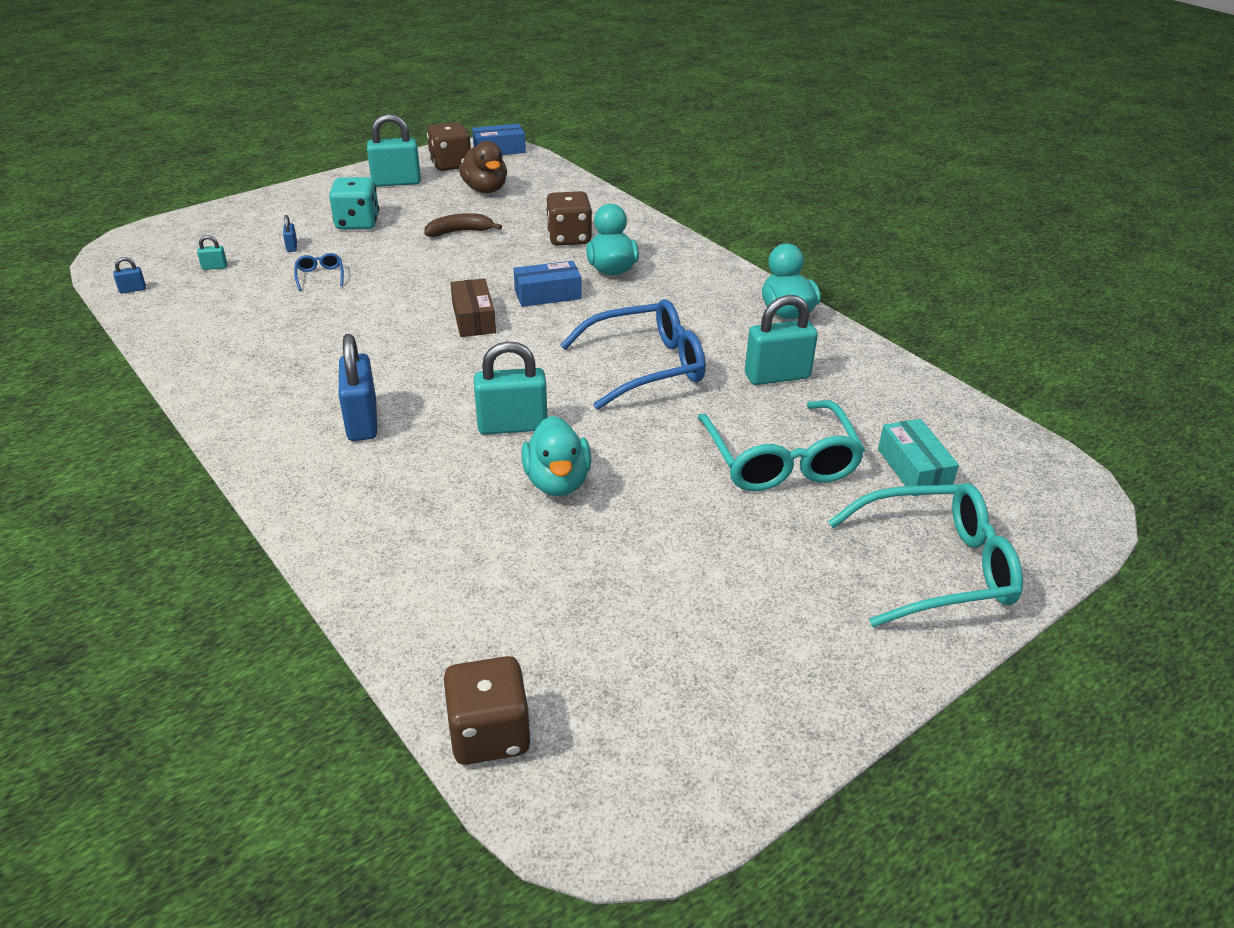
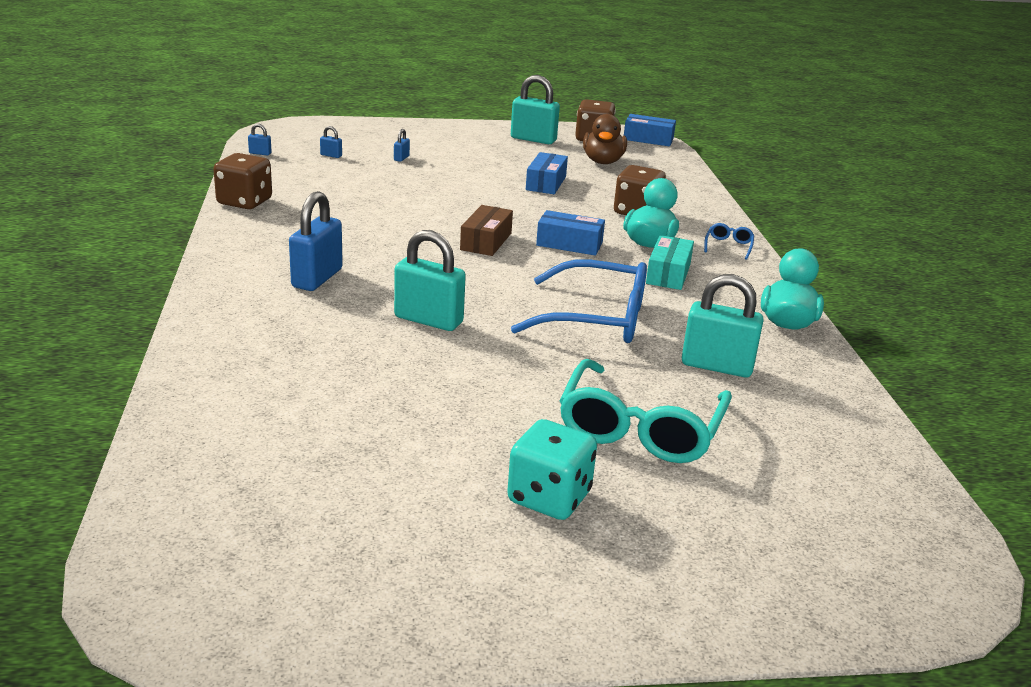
camera: 30 degrees right, 10 degrees down
(214, 267) = (331, 155): turquoise padlock -> blue padlock
(320, 276) = (399, 181): blue glasses -> blue glasses (728, 246)
(357, 223) = (470, 156): turquoise dice -> turquoise dice (549, 497)
(460, 232) = (546, 183): brown banana -> blue box
(489, 734) = (156, 509): brown dice -> brown dice (244, 202)
(557, 482) = (418, 369): turquoise duck -> none
(913, 469) = (776, 486): turquoise box -> turquoise box (668, 274)
(935, 567) = (700, 571): turquoise glasses -> none

